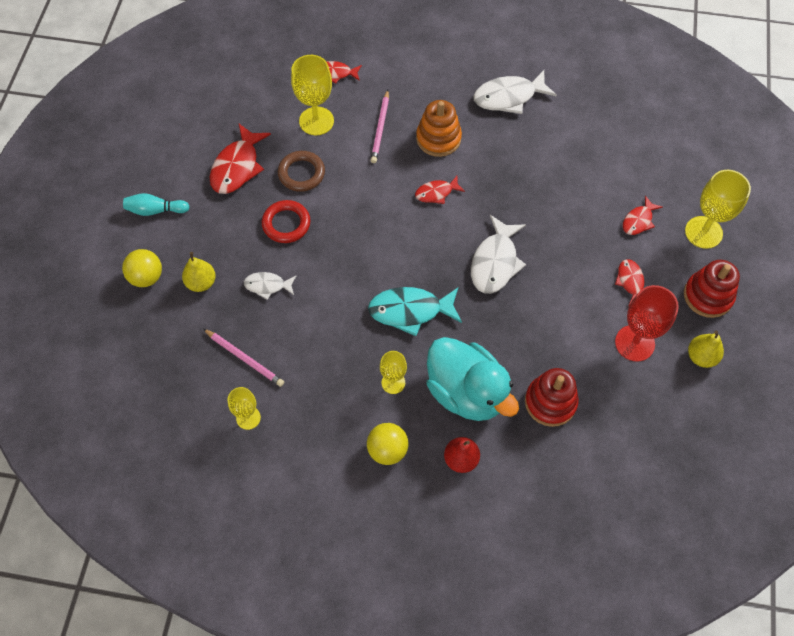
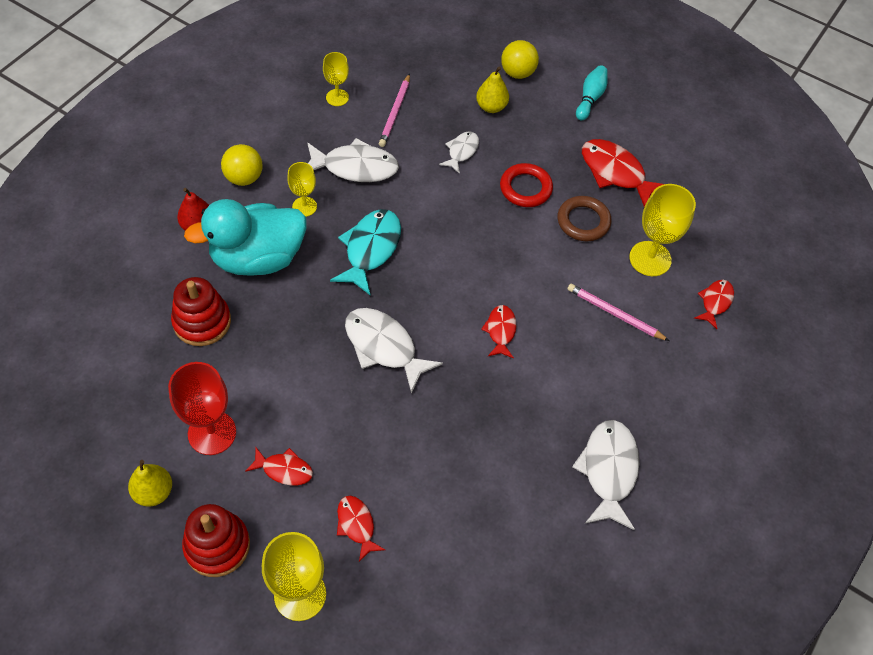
camera: 110 degrees right, 5 degrees down
(244, 358) = (395, 112): pink pencil -> pink pencil turned 45 degrees counterclockwise
(328, 362) = (355, 167): none -> white fish
(438, 138) = (576, 365): orange stacking toy -> none

